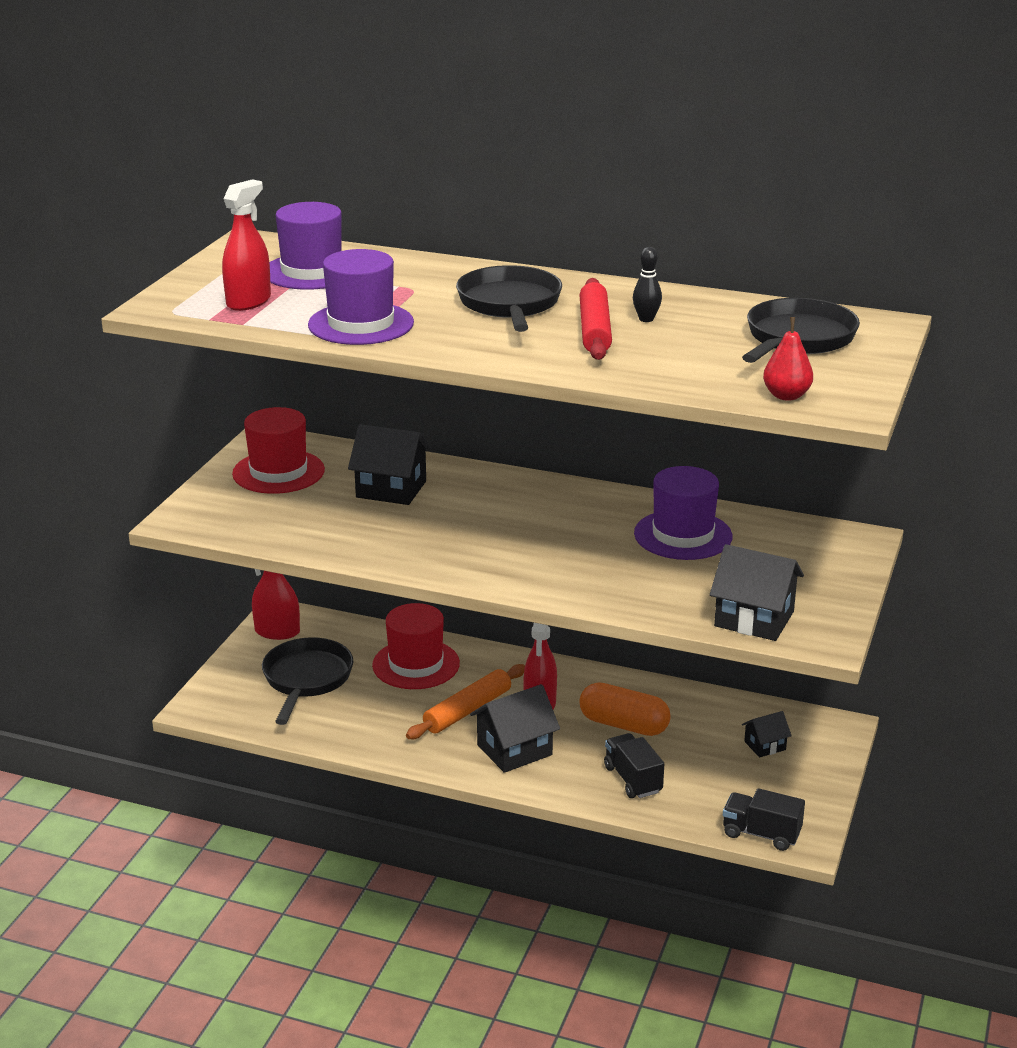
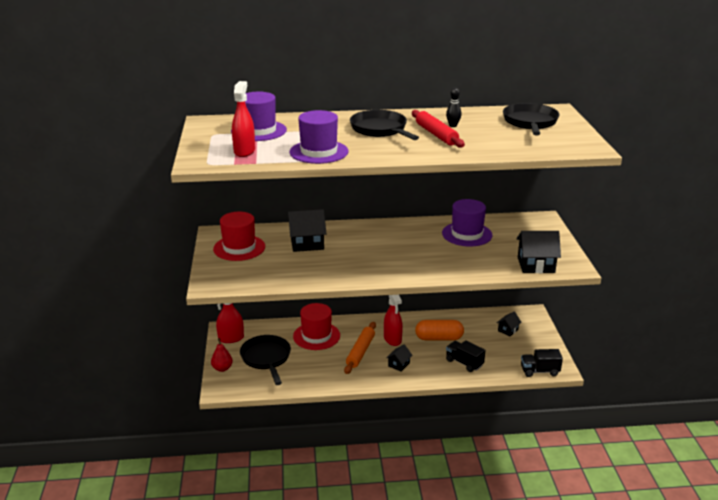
camera: 25 degrees left, 0 degrees up
(514, 750) = (399, 364): black house -> black house, size x0.55
(786, 396) = (559, 148): red pear -> red pear (222, 368)

